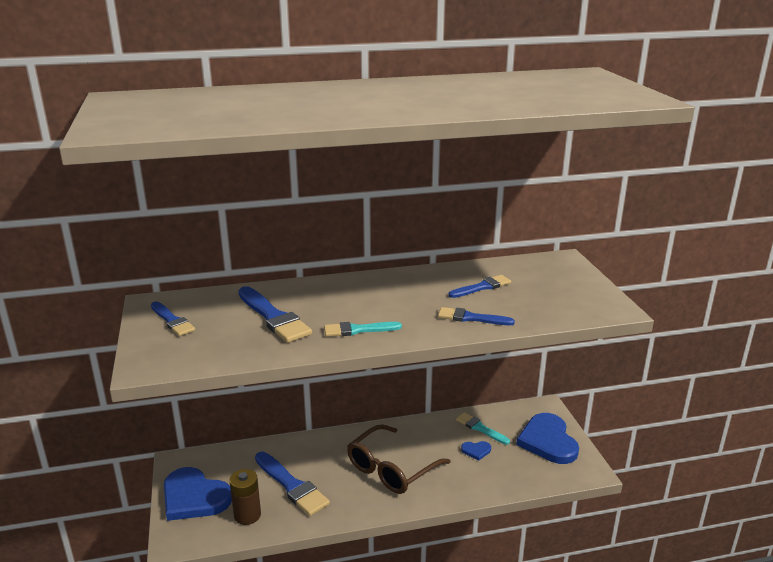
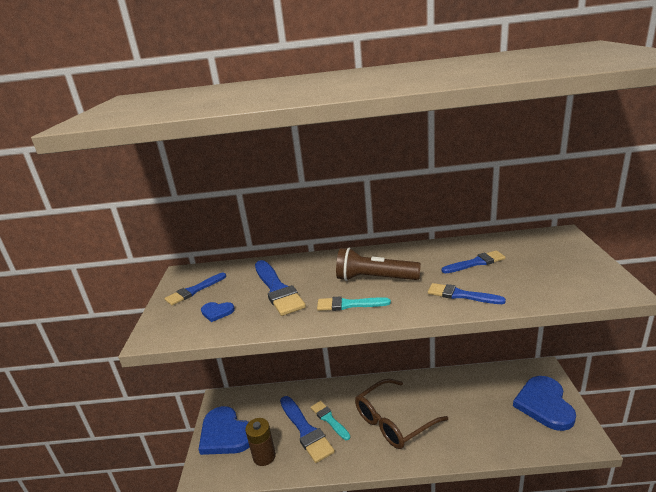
camera: 15 degrees right, 0 degrees up
(172, 321) = (194, 291): blue brush -> blue brush turned 75 degrees clockwise
(380, 304) = (375, 279): none -> brown flashlight
(476, 451) = (473, 409): blue heart -> blue heart (217, 312)
(480, 428) = (479, 386): turquoise brush -> turquoise brush (329, 419)

